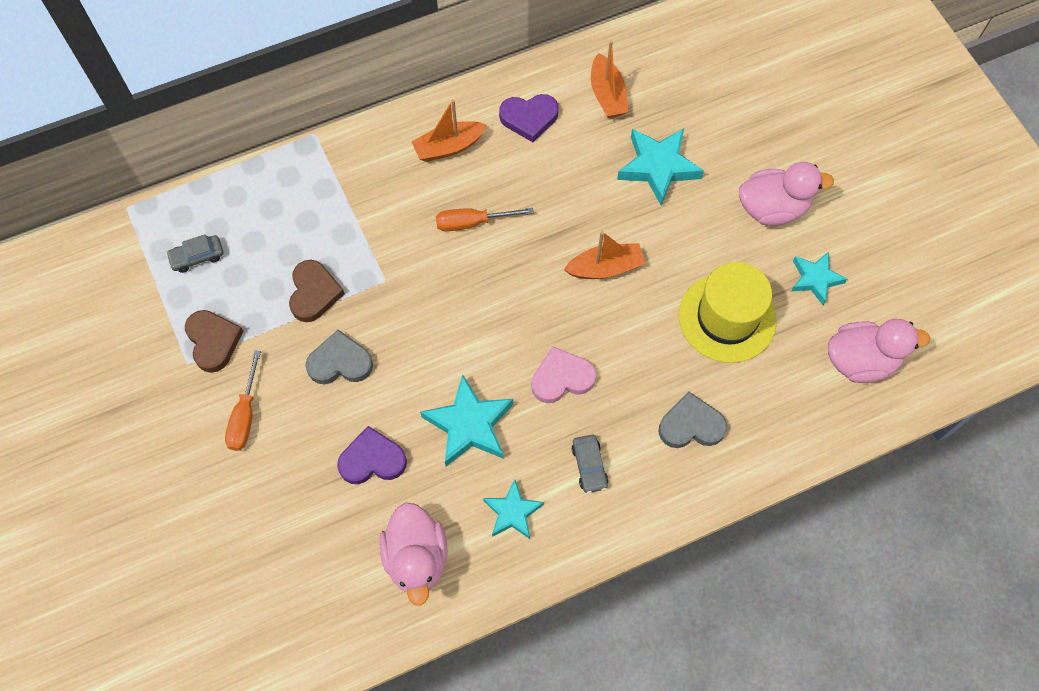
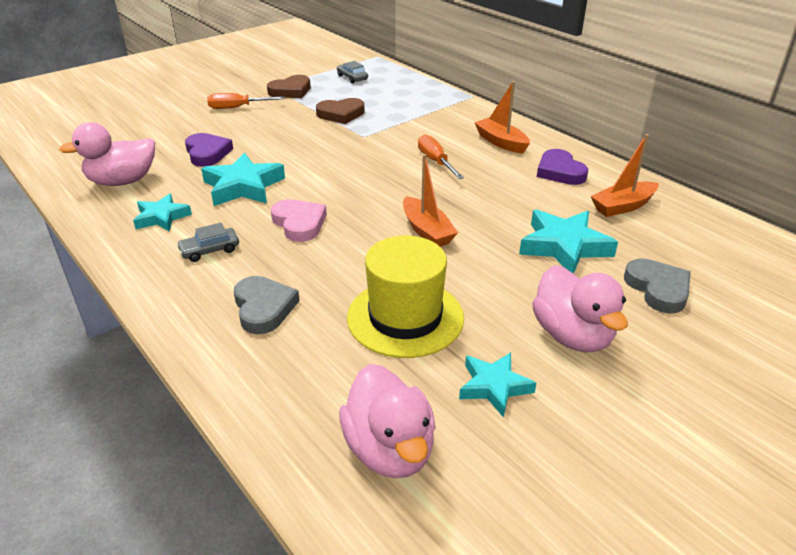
camera: 75 degrees right, 30 degrees down
(340, 362) = (287, 130): grey heart -> grey heart (658, 289)

